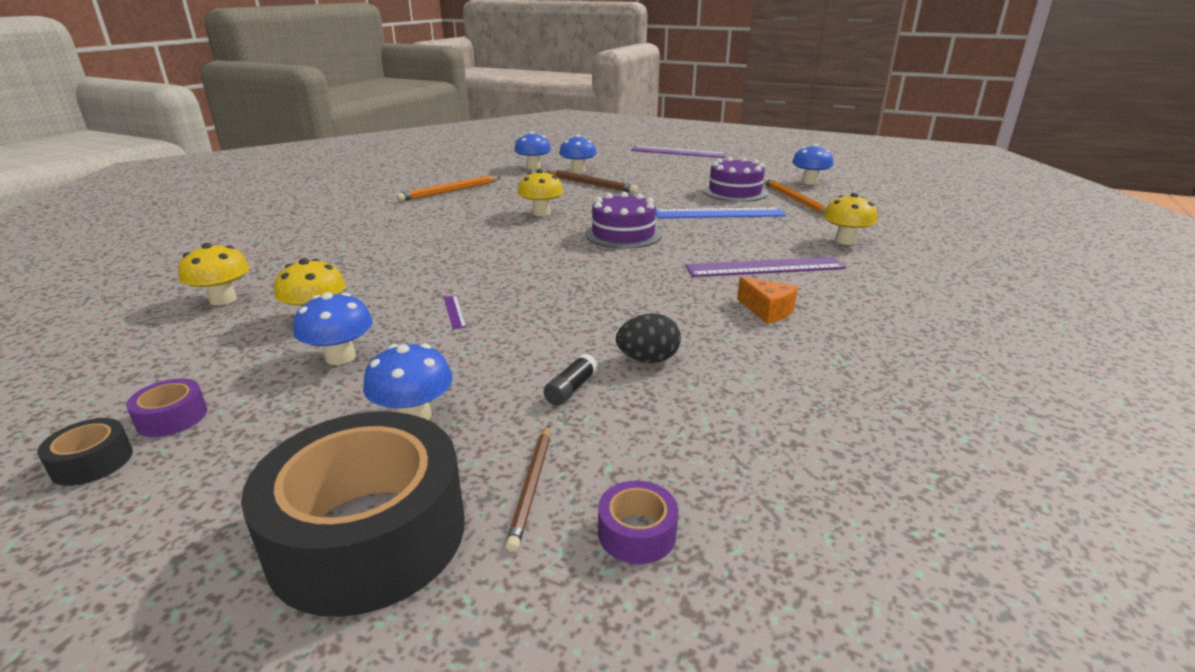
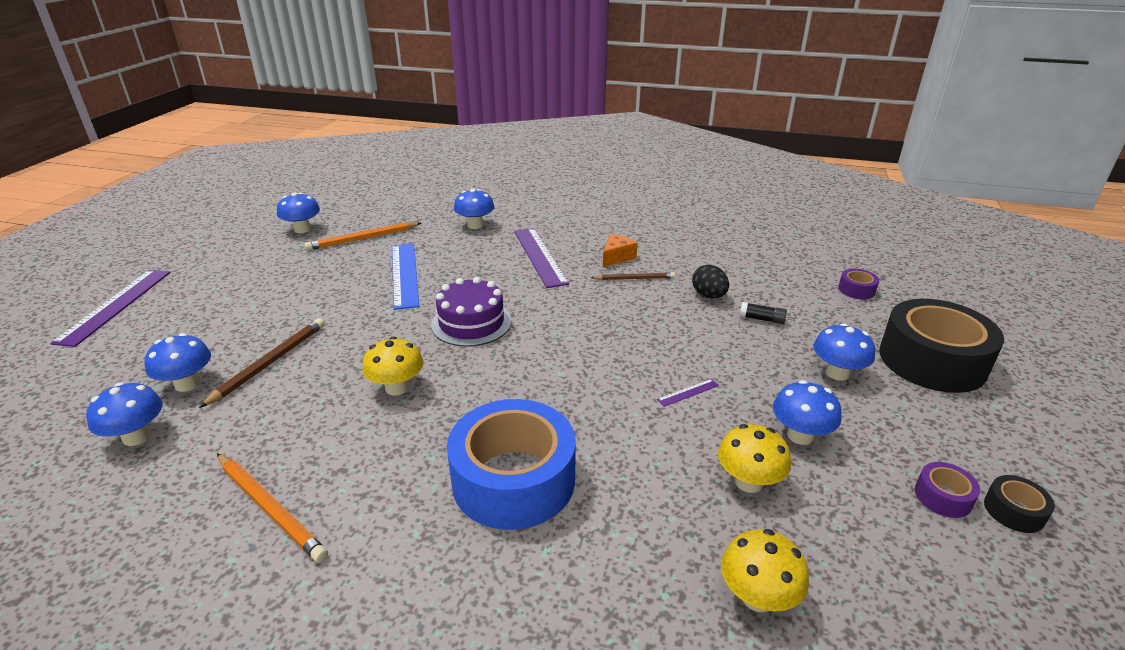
camera: 100 degrees left, 5 degrees up
(412, 240) = (513, 480): none -> blue tape
(532, 487) = (855, 320): brown pencil -> brown pencil (634, 278)
(735, 192) = (329, 266): purple cake -> none
(845, 241) = (475, 225): yellow mushroom -> blue mushroom

